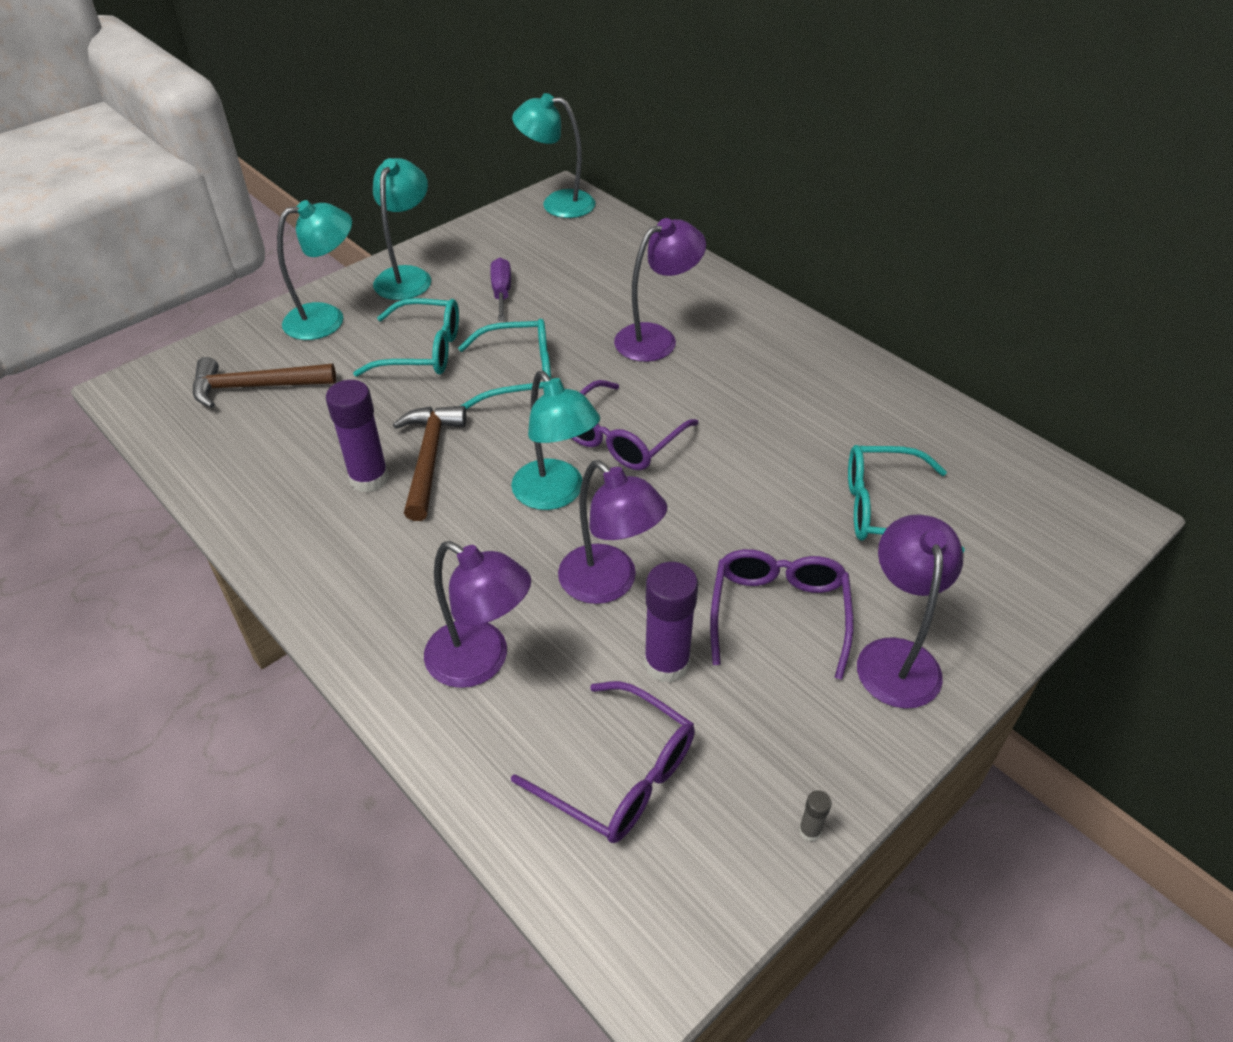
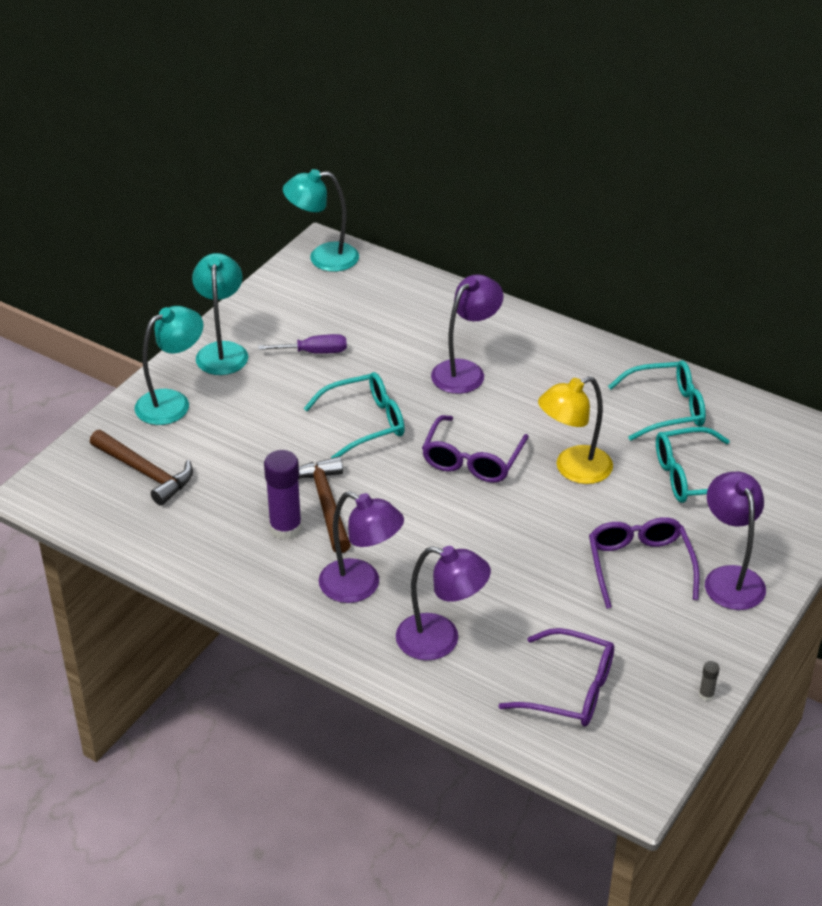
camera: 15 degrees left, 5 degrees down
(255, 387) = (145, 472): brown hammer -> brown hammer turned 120 degrees counterclockwise
(421, 351) = (271, 416): turquoise glasses -> turquoise glasses (665, 409)
(501, 292) = (314, 352): purple screwdriver -> purple screwdriver turned 105 degrees clockwise
(556, 495) = (440, 513): turquoise lamp -> none
(609, 584) = (510, 569): purple lamp -> purple lamp (360, 586)
(666, 663) = (573, 614): purple glue stick -> none
(738, 472) = (573, 469): none -> yellow lamp

